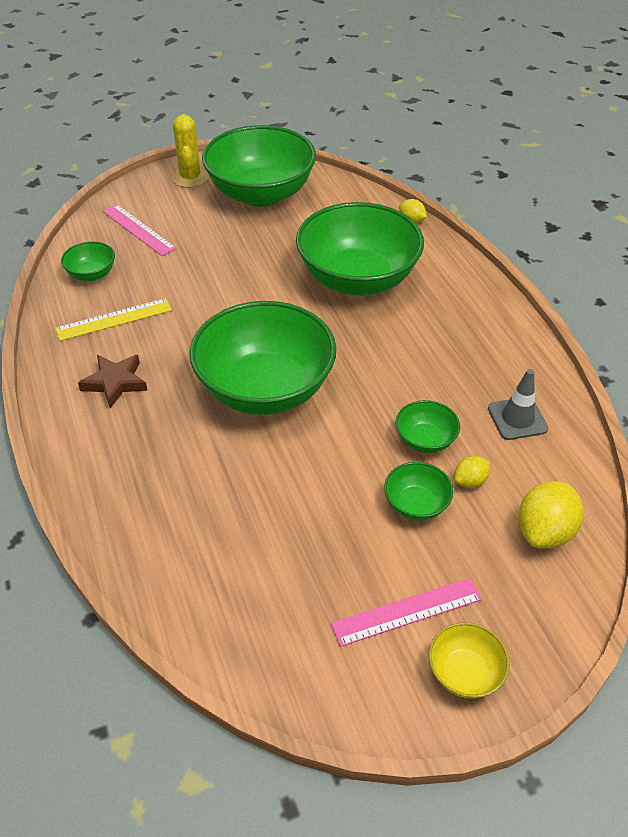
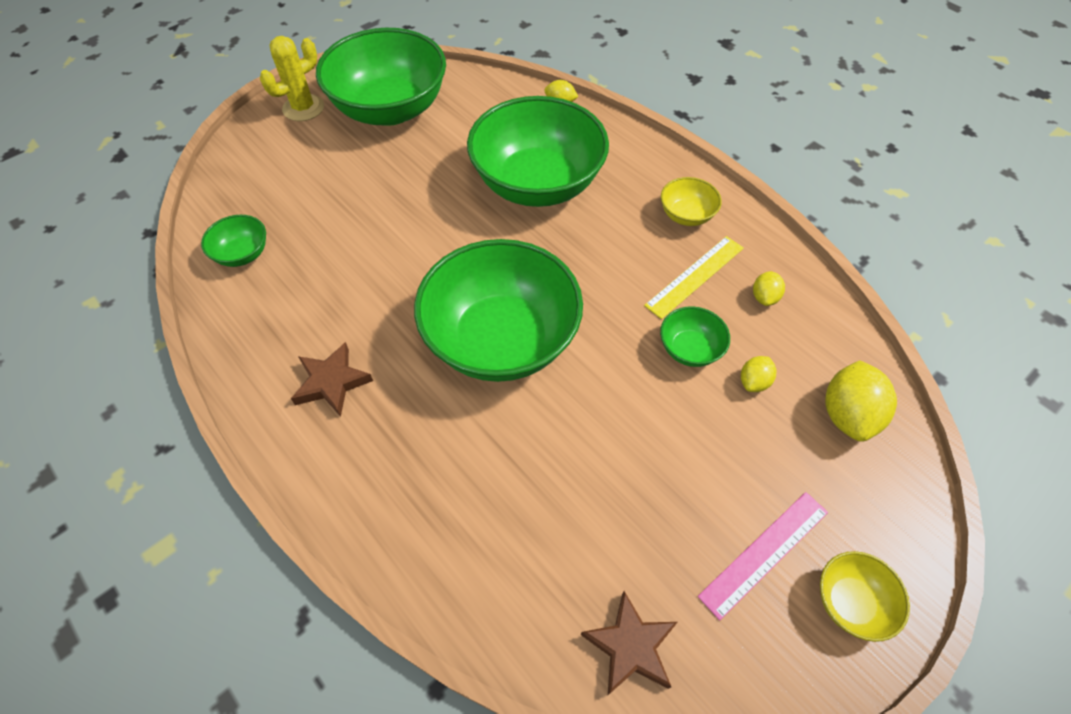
camera: 20 degrees left, 10 degrees up
(114, 319) = (294, 303): yellow ruler -> yellow ruler (695, 276)
(139, 229) = (273, 185): pink ruler -> none
(190, 178) = (303, 108): yellow cactus -> yellow cactus turned 75 degrees clockwise
(255, 639) = (630, 646): none -> brown star
(416, 504) = (715, 426): green bowl -> none
(479, 335) = (686, 215): none -> yellow bowl
(517, 418) = (764, 297): grey traffic cone -> yellow lemon

